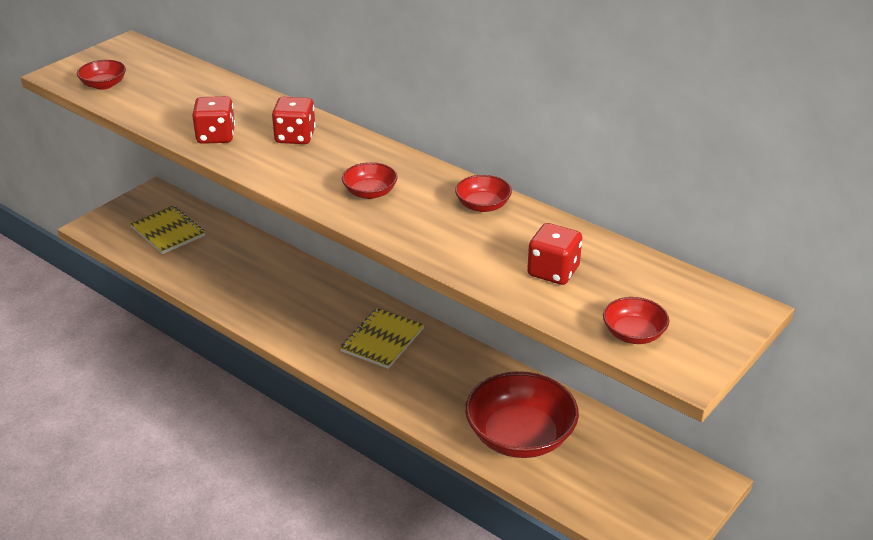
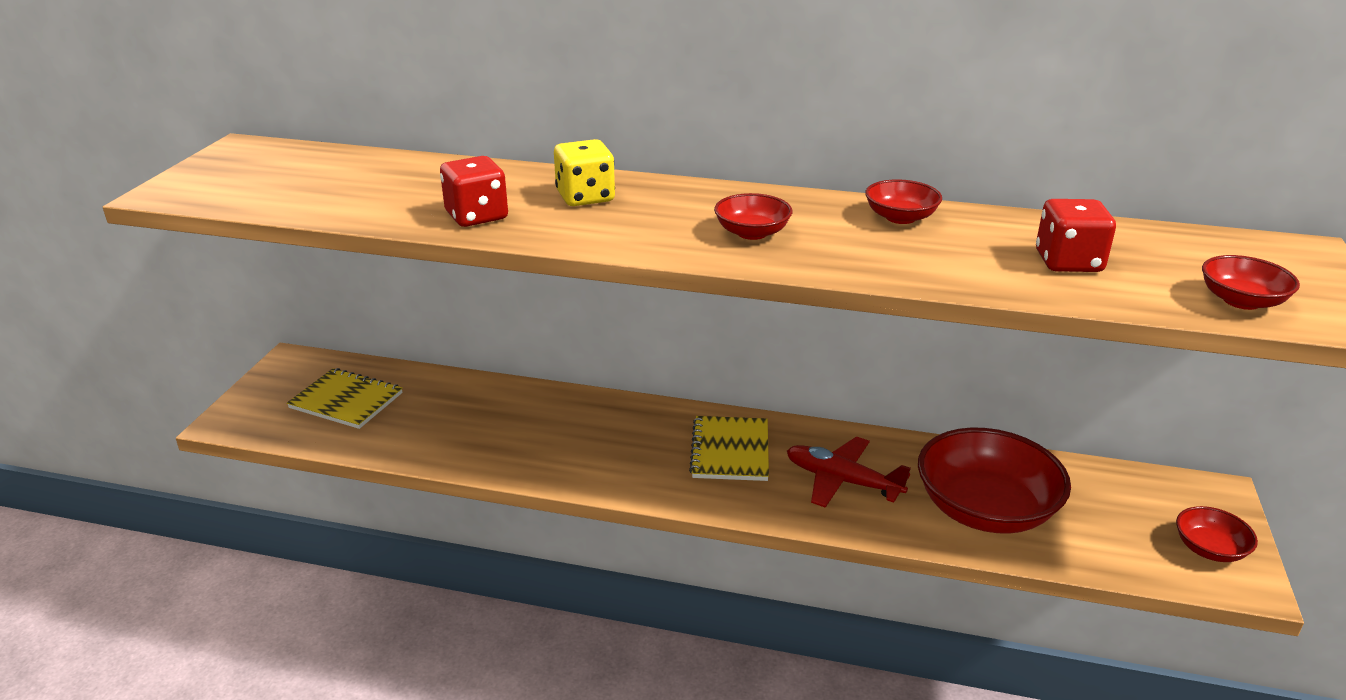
camera: 25 degrees left, 5 degrees down
(104, 85) = (249, 192): red bowl -> red bowl (1209, 549)
(295, 137) = (585, 197): red dice -> yellow dice
(439, 384) = (842, 481): none -> red plane

